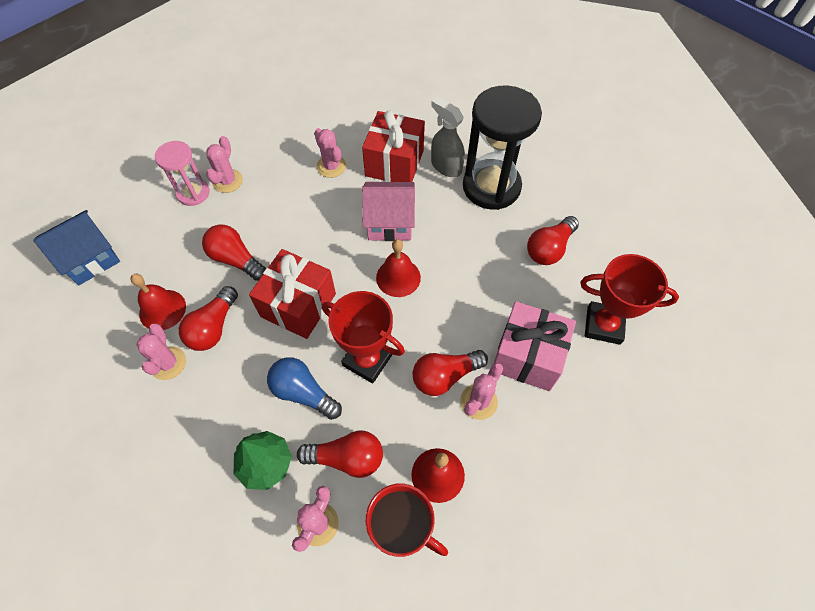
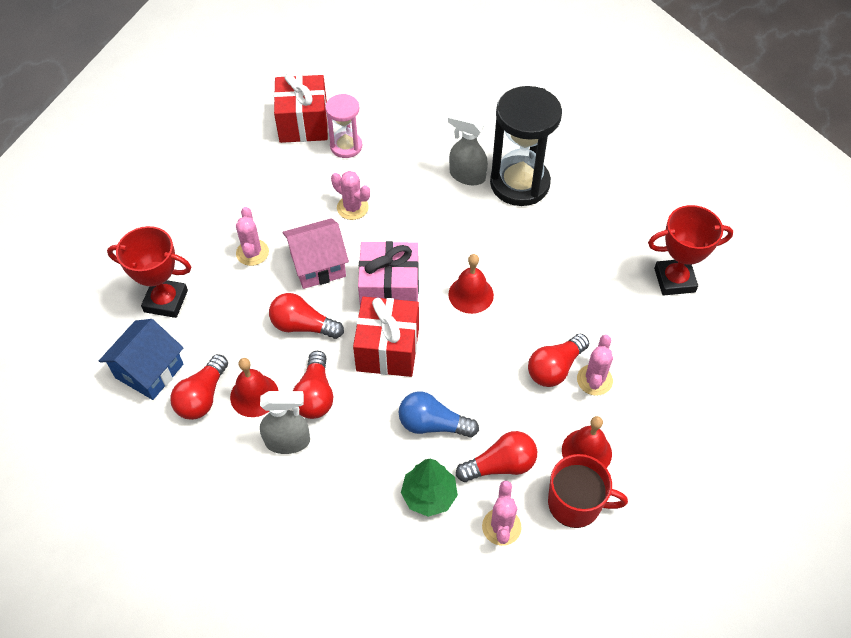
camera: 20 degrees left, 5 degrees down
(168, 363) = (288, 441): pink cactus -> grey spray bottle
(193, 193) = (222, 275): pink hourglass -> pink hourglass (346, 146)
(367, 360) = (478, 377): red trophy -> red trophy (166, 301)
(390, 222) = (438, 245): pink house -> pink house (318, 265)
(394, 163) = (414, 186): red gift -> red gift (303, 123)
(527, 356) = (620, 327): pink gift -> pink gift (390, 291)
(549, 249) = (598, 226): red light bulb -> red light bulb (202, 397)

